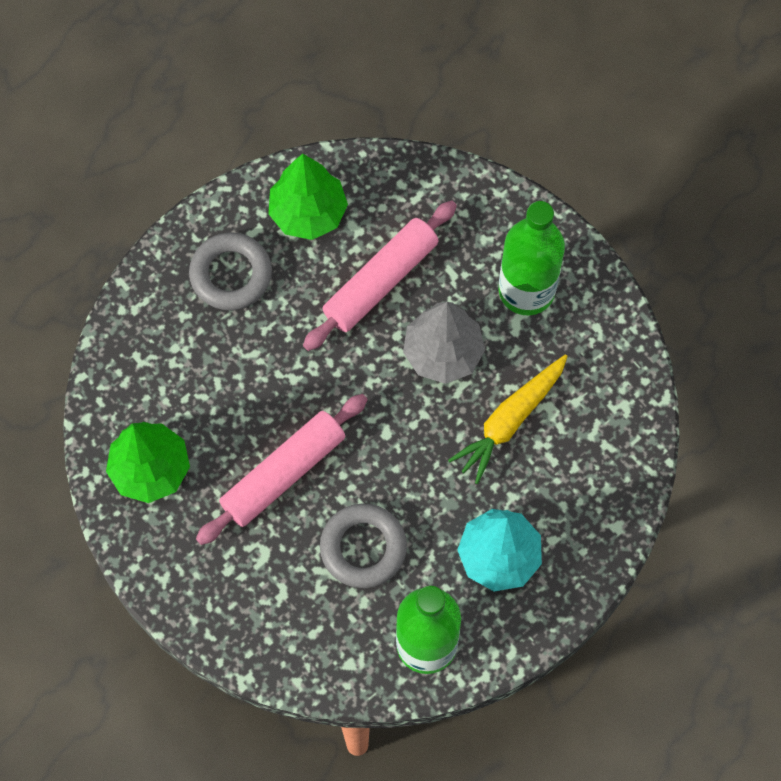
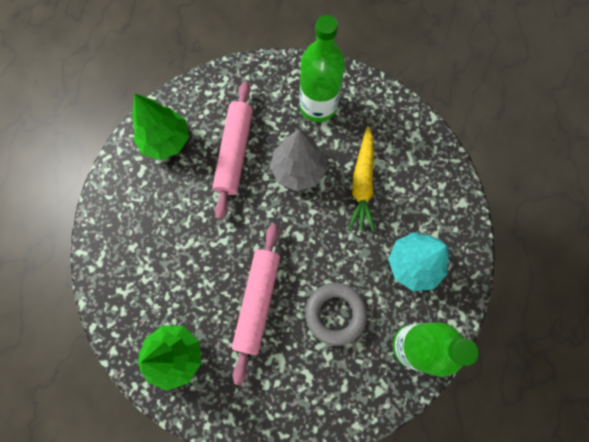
camera: 35 degrees left, 5 degrees up
(231, 274) = (144, 204): grey ring -> none

